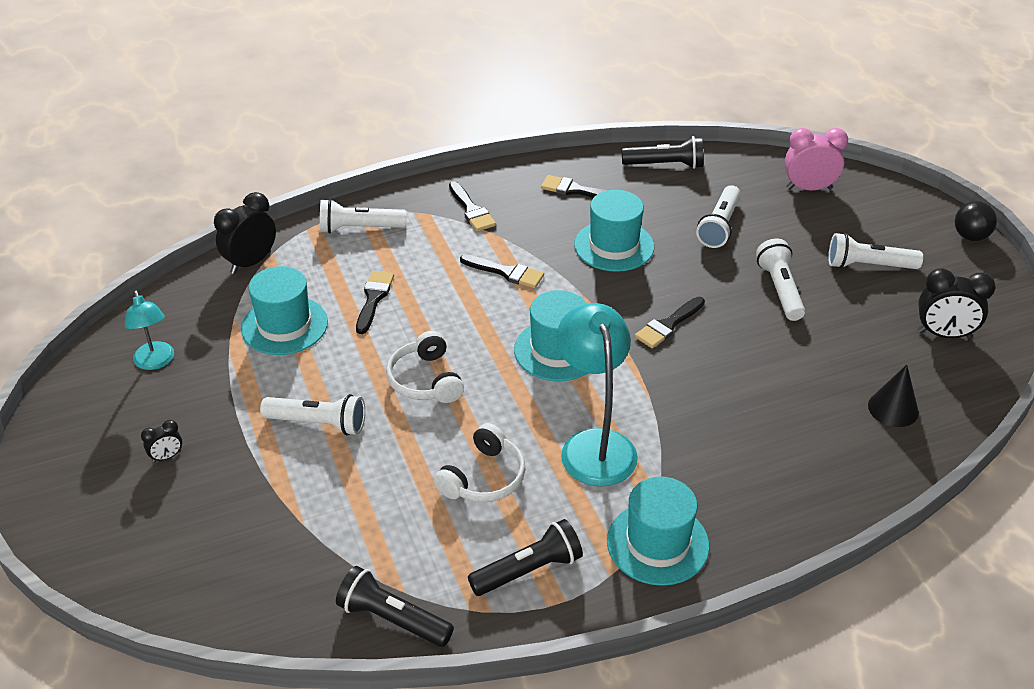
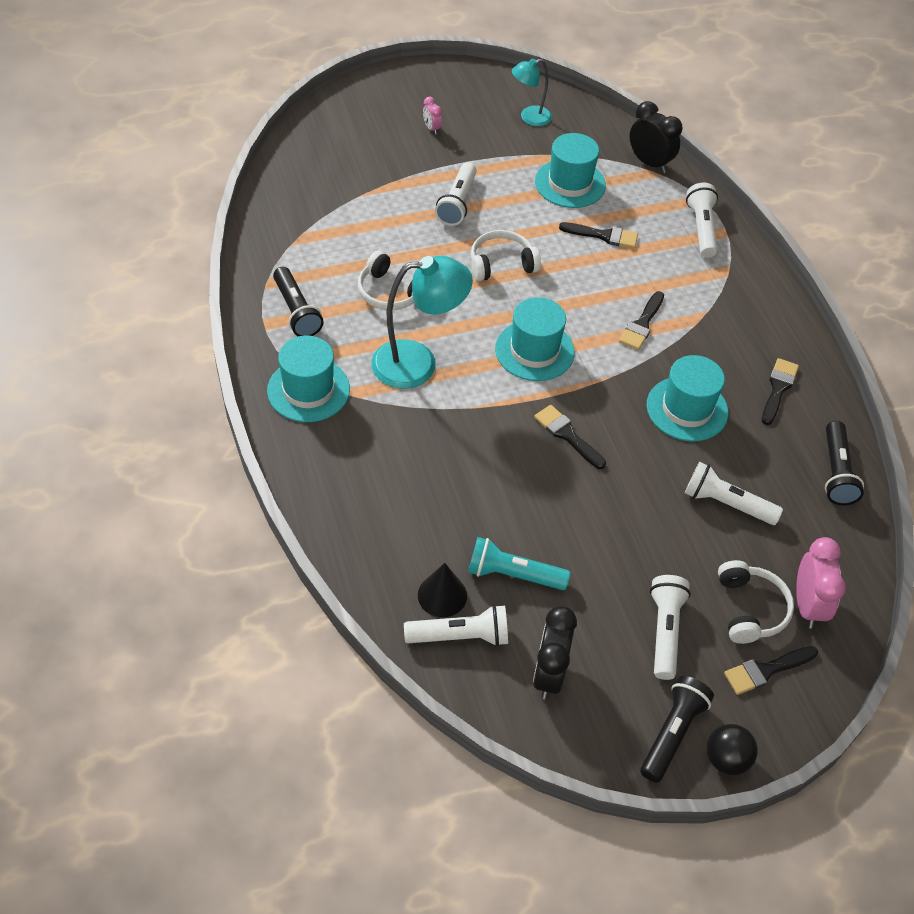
camera: 90 degrees right, 10 degrees up
(167, 456) = (431, 128): black clock -> pink clock
(392, 619) = (268, 238): black flashlight -> black flashlight (672, 733)
(471, 210) = (736, 306): black brush -> black brush (766, 670)
(780, 289) = (621, 537): white flashlight -> white flashlight (460, 636)
(825, 218) = (750, 609): none -> white headphones
(849, 359) = (513, 574): none -> turquoise flashlight

